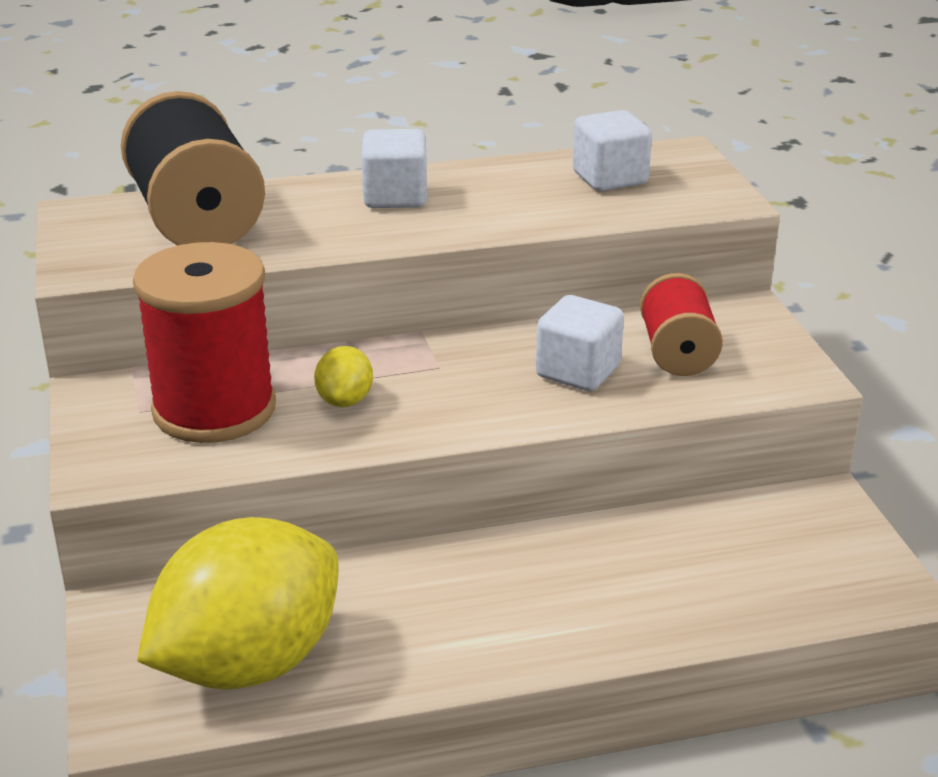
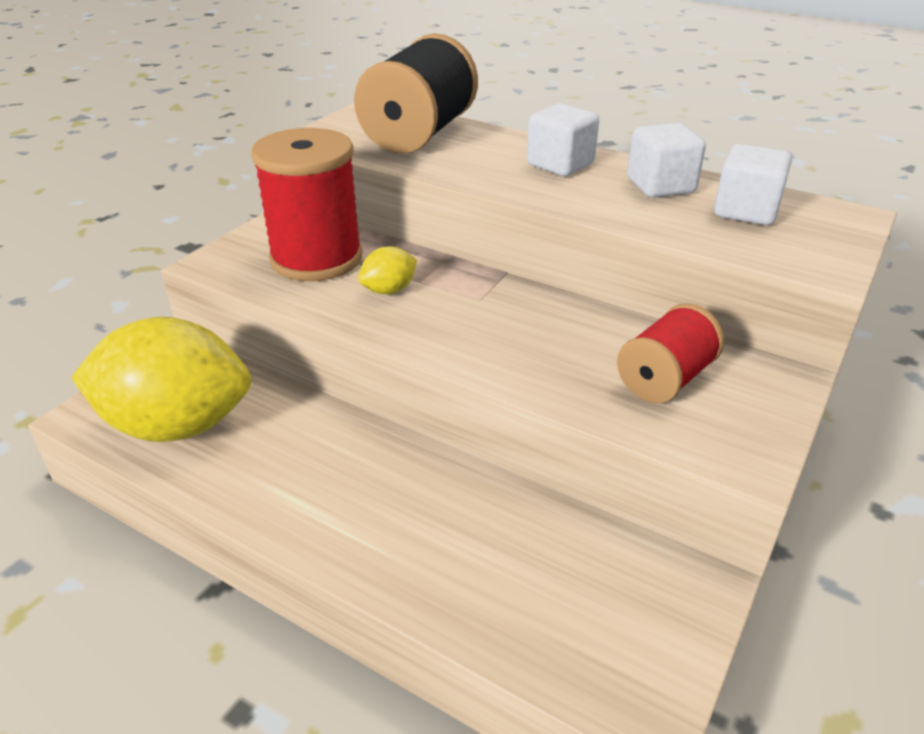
camera: 45 degrees right, 5 degrees up
(578, 371) = (565, 351): white cube -> white cube (660, 186)

